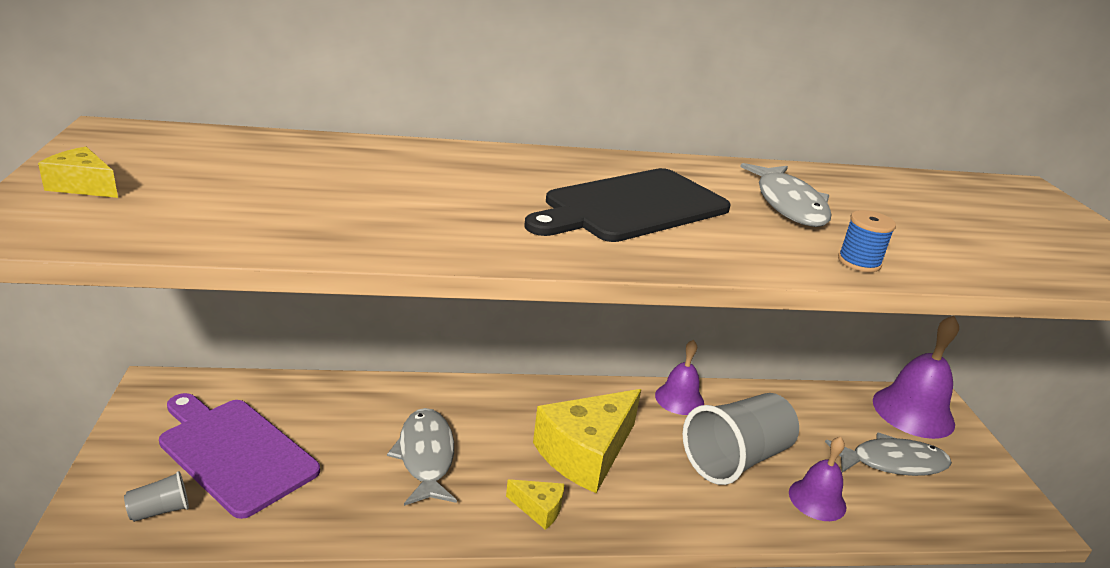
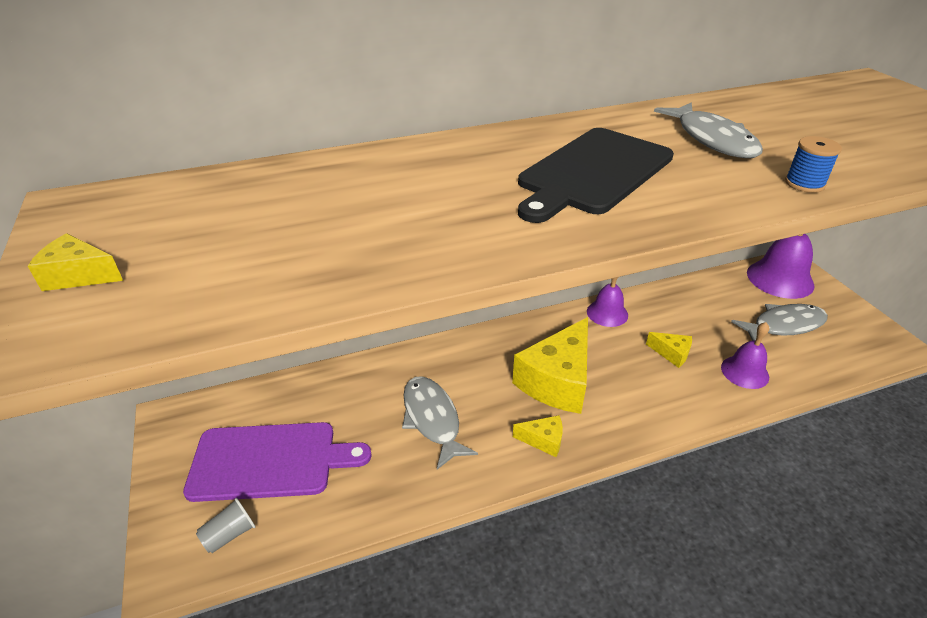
camera: 10 degrees left, 10 degrees up
(235, 452) = (270, 461): purple cutting board -> purple cutting board turned 150 degrees clockwise
(736, 459) = (671, 353): grey cup -> yellow cheese

